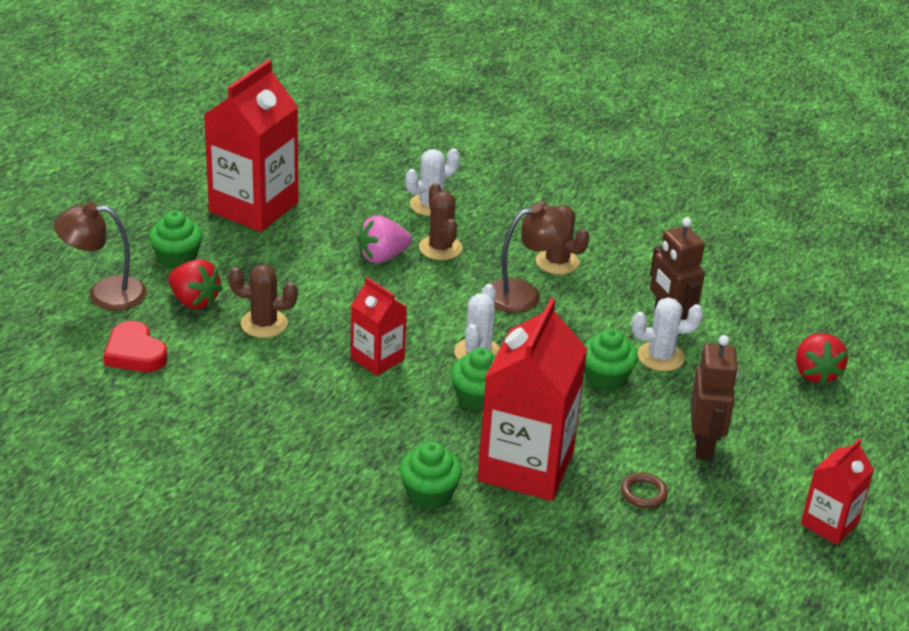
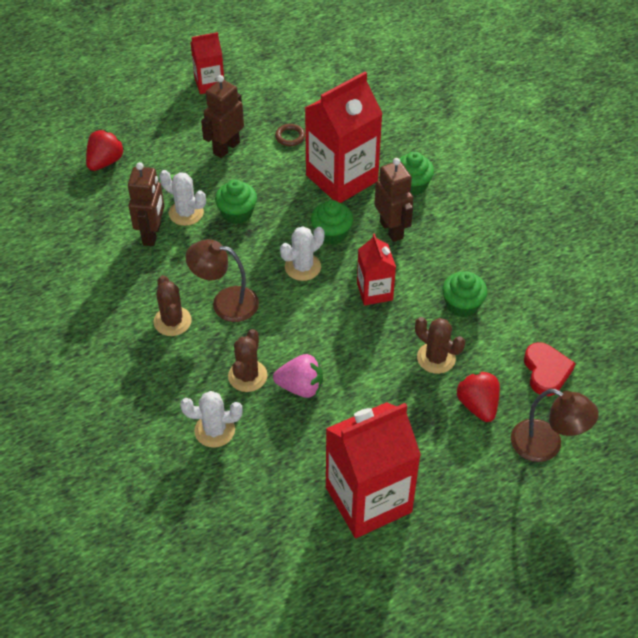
camera: 145 degrees left, 15 degrees up
(177, 258) = (469, 462): green cupcake -> green cupcake (462, 305)
(411, 429) = (391, 230): none -> brown robot

